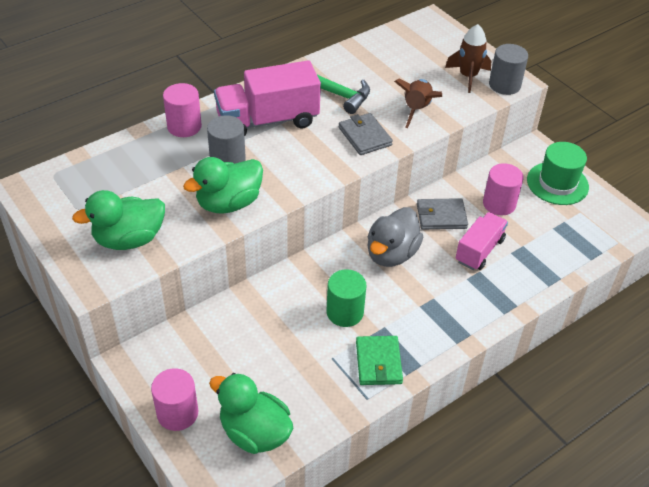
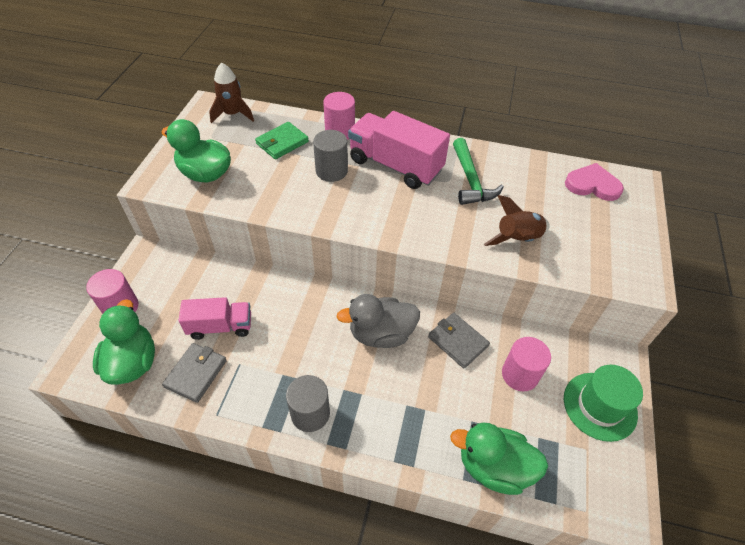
camera: 50 degrees right, 5 degrees up
(228, 203) = (288, 198): green duck -> green duck (493, 467)
(345, 312) = (292, 343): green cylinder -> none
(365, 136) = (445, 227): grey wallet -> grey wallet (196, 373)
(378, 362) = (259, 399): green wallet -> green wallet (282, 143)
(409, 41) = (592, 185): none -> pink heart
(468, 76) = (604, 247): brown rocket -> brown rocket (233, 114)
(479, 250) = (448, 394): pink truck -> pink truck (220, 326)
(504, 85) = (630, 279): grey cylinder -> grey cylinder (310, 413)

